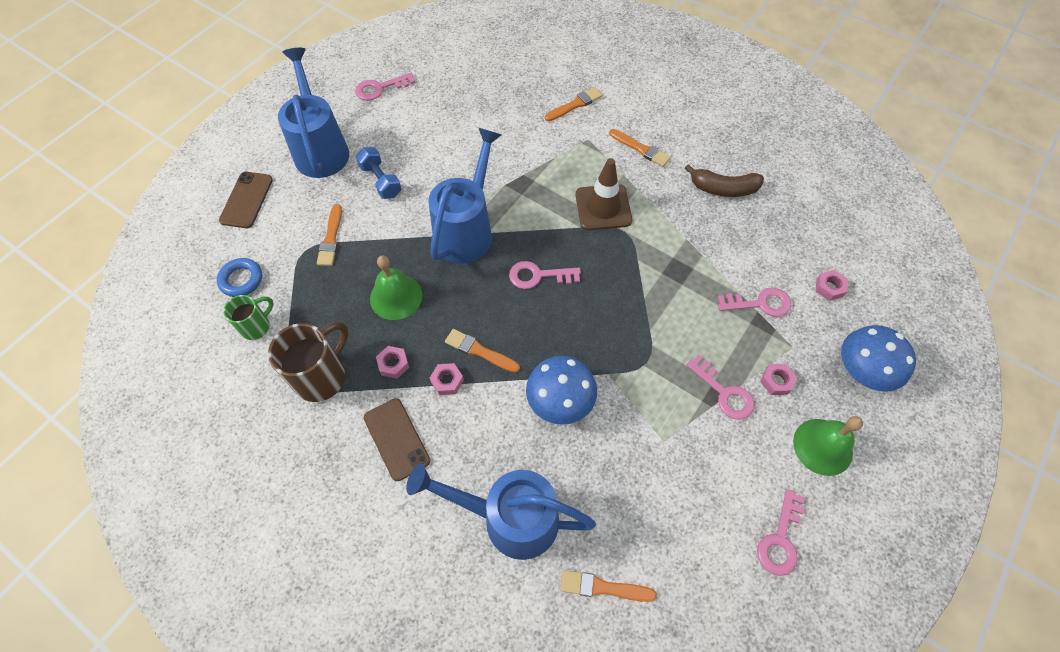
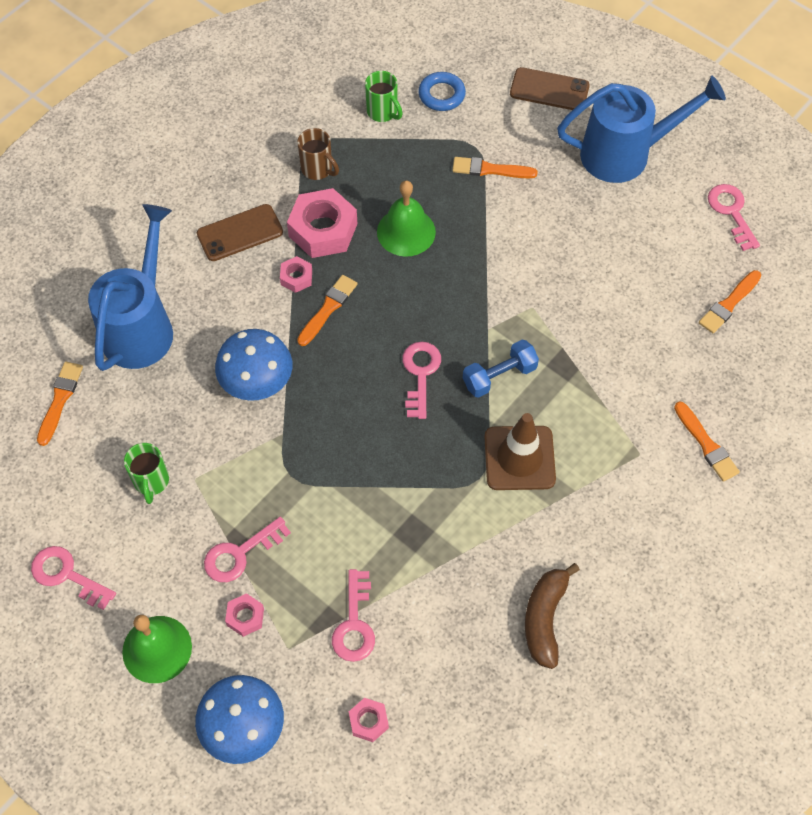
camera: 95 degrees right, 0 degrees up
(322, 376) = (317, 169): brown mug -> brown mug, size x0.59
(381, 181) = (573, 215): blue dumbbell -> blue dumbbell (499, 376)
(393, 364) = (323, 230): pink nut -> pink nut, size x2.02
(467, 230) = (493, 303): blue watering can -> none
(641, 149) = (621, 520): orange brush -> orange brush (729, 304)
(674, 478) = (151, 482): none -> green mug

